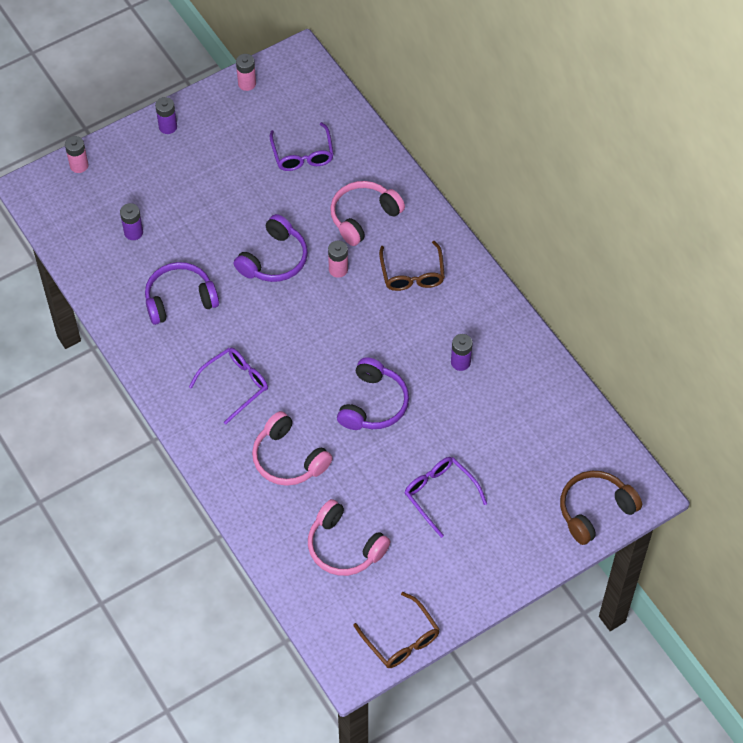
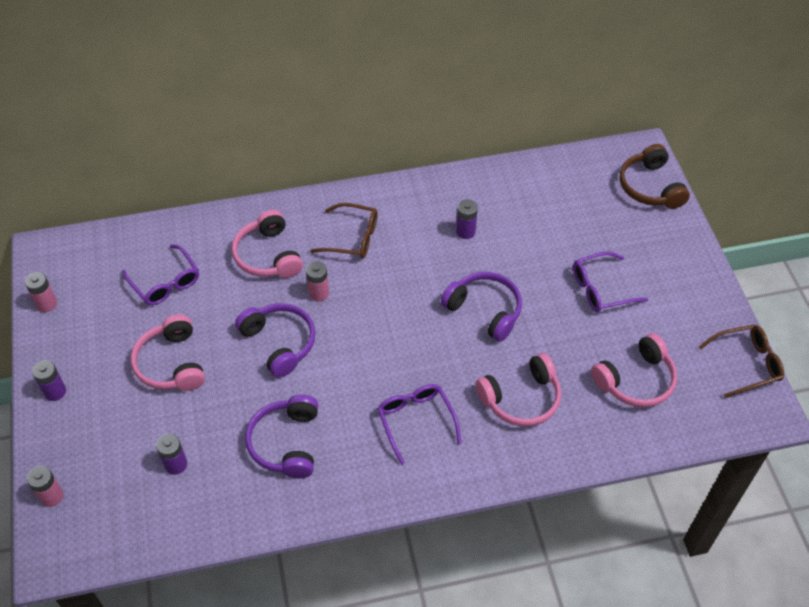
camera: 70 degrees left, 5 degrees down
(223, 192) = (171, 363): none -> pink headphones
(302, 154) = (165, 282): purple glasses -> purple glasses turned 45 degrees clockwise

